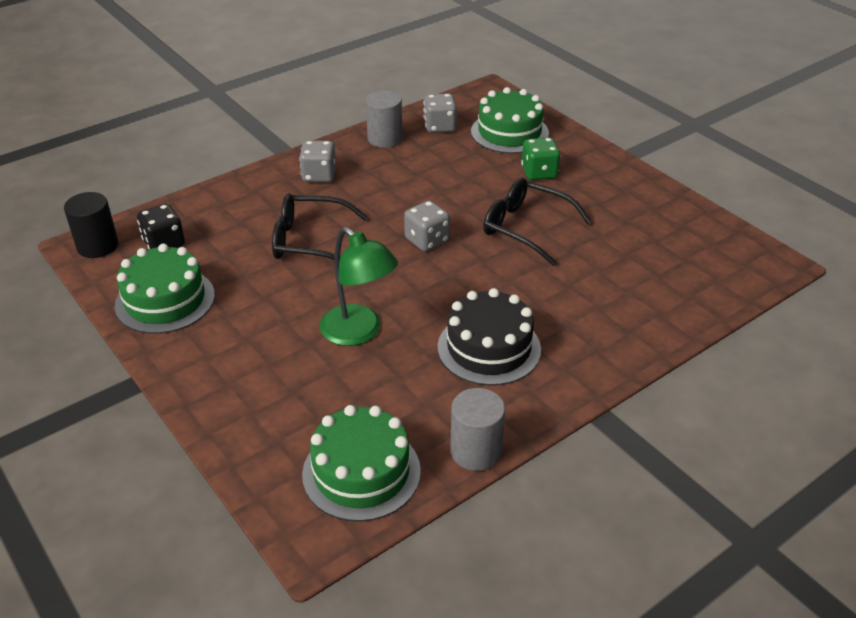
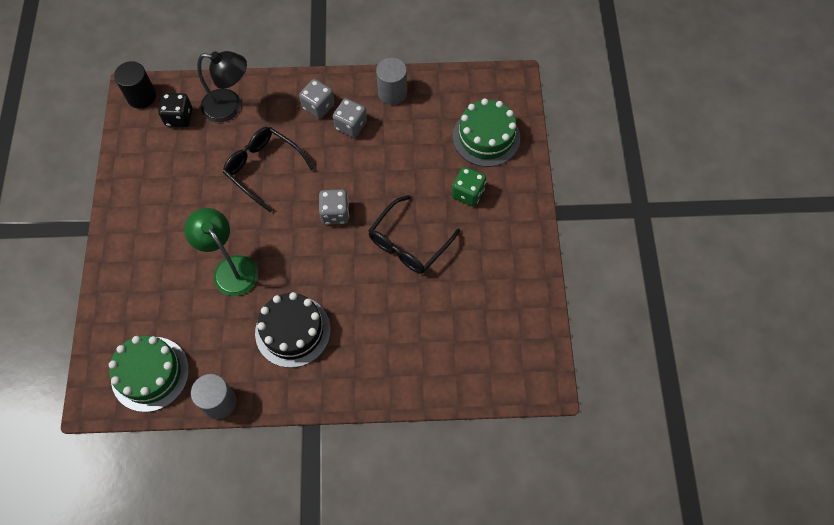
camera: 35 degrees right, 25 degrees up
(165, 300) = (146, 170): green cake -> none
(218, 213) = (230, 107): none -> black lamp
(359, 332) = (230, 268): green lamp -> green lamp turned 150 degrees clockwise
(439, 127) = (441, 101): grey dice -> grey dice (351, 125)
(527, 228) = (409, 243): black glasses -> black glasses turned 120 degrees counterclockwise

